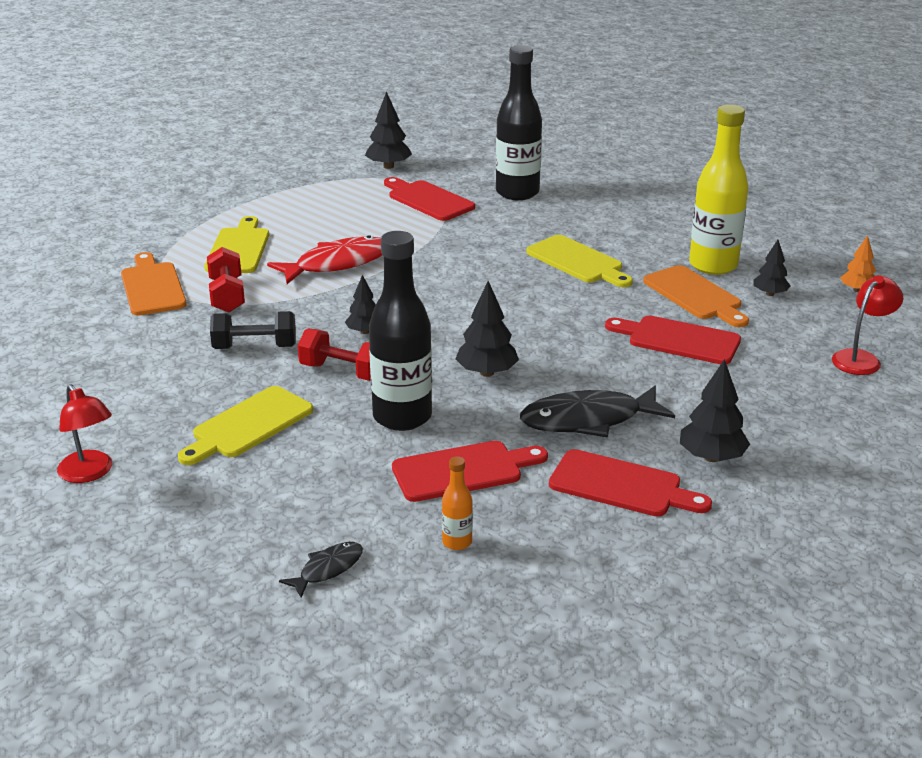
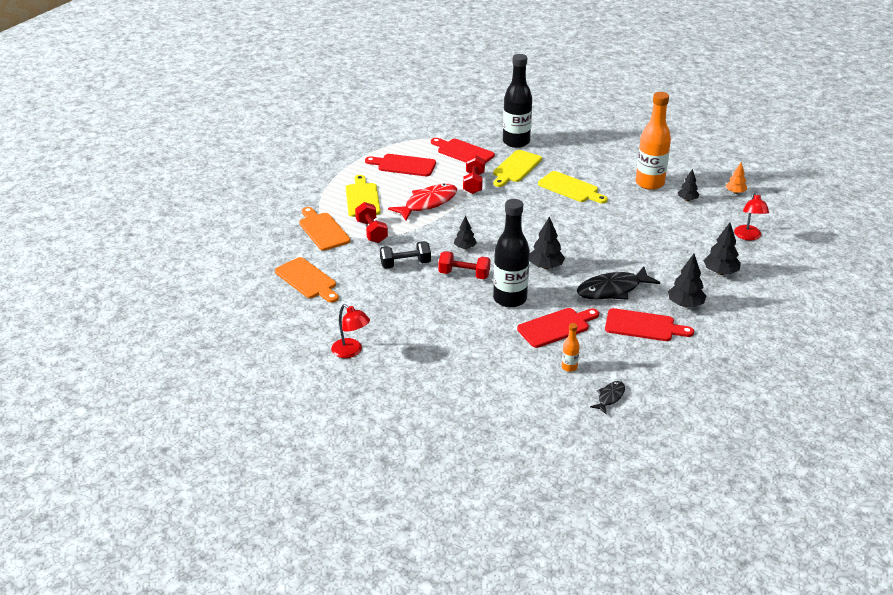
camera: 10 degrees left, 5 degrees up
(248, 425) = (426, 313): yellow cutting board -> yellow cutting board (516, 168)
(327, 569) = (508, 390): black fish -> black fish (610, 397)
(388, 166) = (428, 129): black tree -> black tree (720, 272)
(424, 242) = (473, 183): none -> red dumbbell
(678, 340) = (645, 235): red cutting board -> red cutting board (404, 165)
(694, 295) = (645, 205): orange cutting board -> orange cutting board (307, 280)
(713, 265) = (649, 183): yellow bottle -> orange bottle
(861, 358) = (748, 236): red lamp -> red lamp turned 150 degrees clockwise

